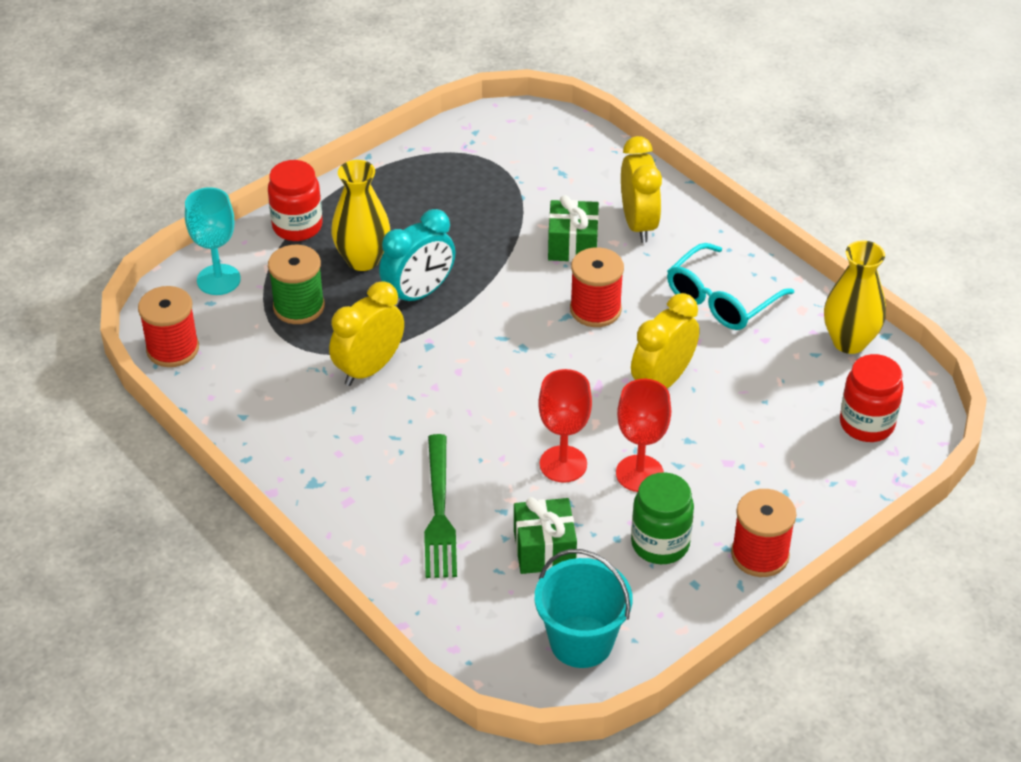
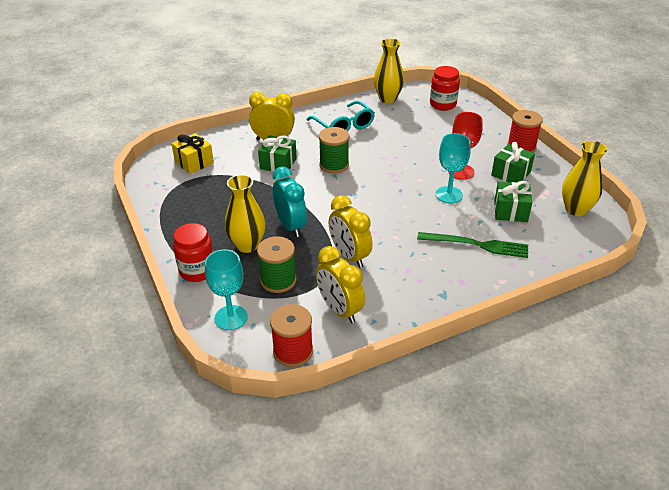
camera: 75 degrees left, 5 degrees down
(540, 155) = (194, 162): none -> yellow gift
(563, 464) = (449, 195): red goblet -> turquoise goblet
(581, 642) = (576, 209): turquoise bucket -> yellow vase
(595, 309) = (334, 165): red spool -> green spool
(660, 544) = (511, 174): green jar -> green gift
(662, 381) = (397, 153): yellow clock -> yellow clock (339, 310)

